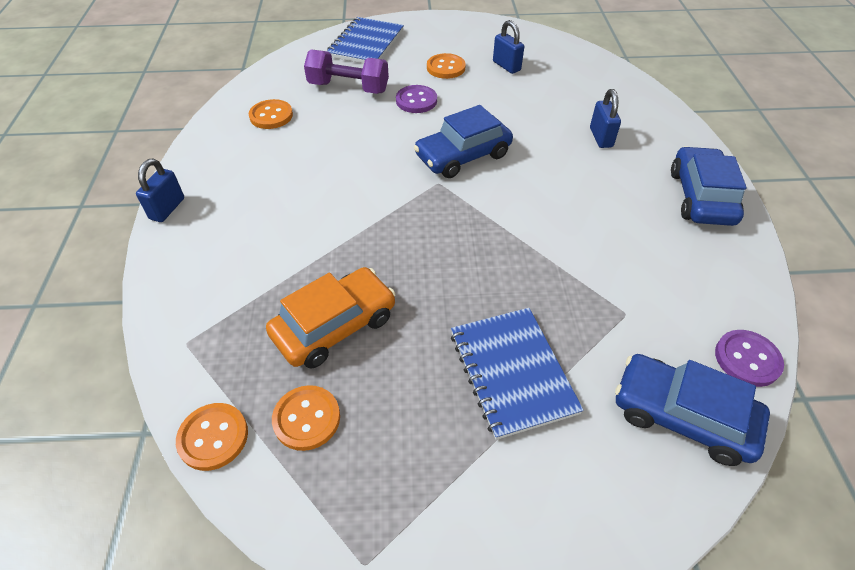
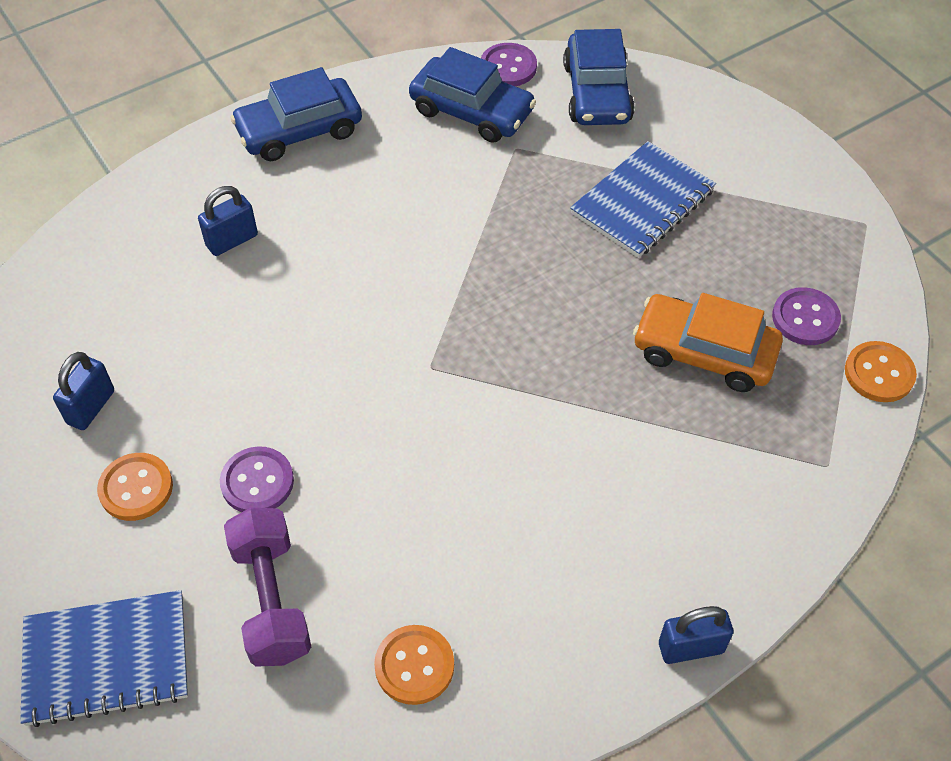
camera: 120 degrees left, 5 degrees up
(307, 418) = (805, 318): orange button -> purple button
(463, 156) = (358, 365): blue car -> blue car (471, 111)

